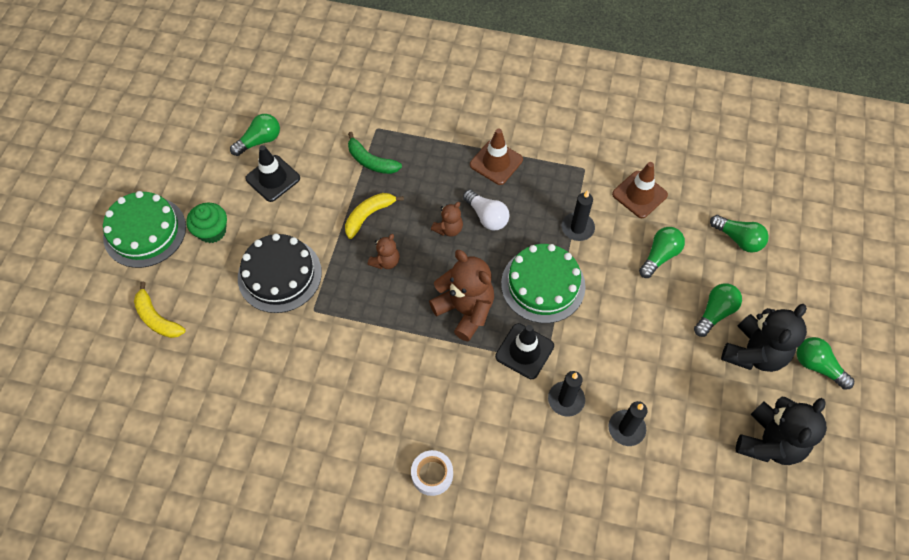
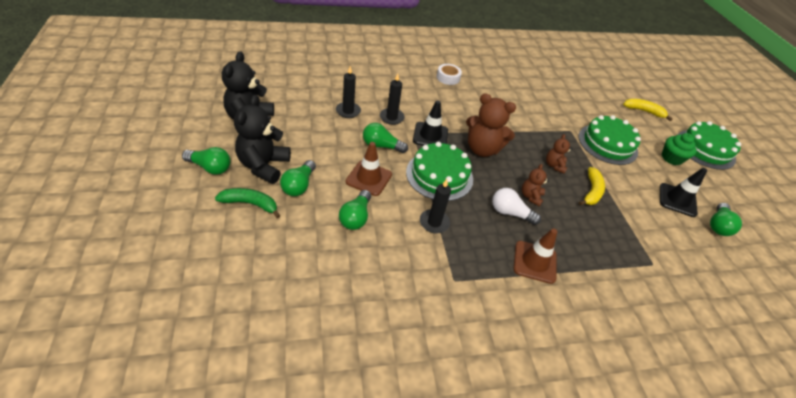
camera: 150 degrees right, 15 degrees down
(279, 275) = (607, 144): black cake -> green cake
(371, 161) = (629, 233): green banana -> green banana (250, 204)
(639, 194) = (391, 268): brown traffic cone -> brown traffic cone (369, 178)
(738, 239) = (285, 250): green light bulb -> green light bulb (381, 146)

